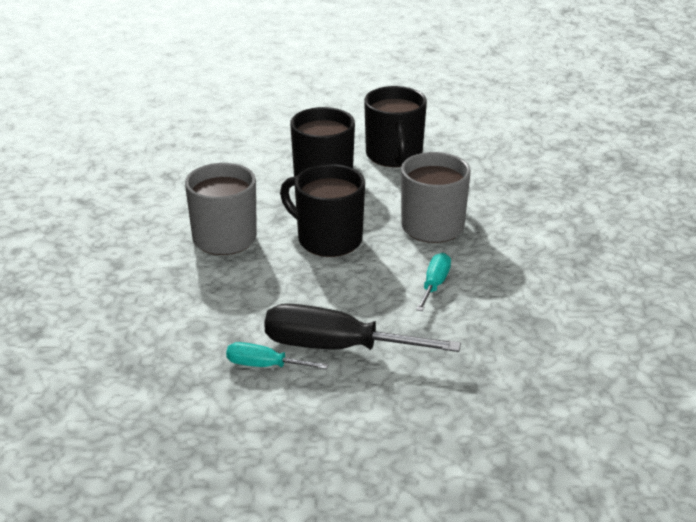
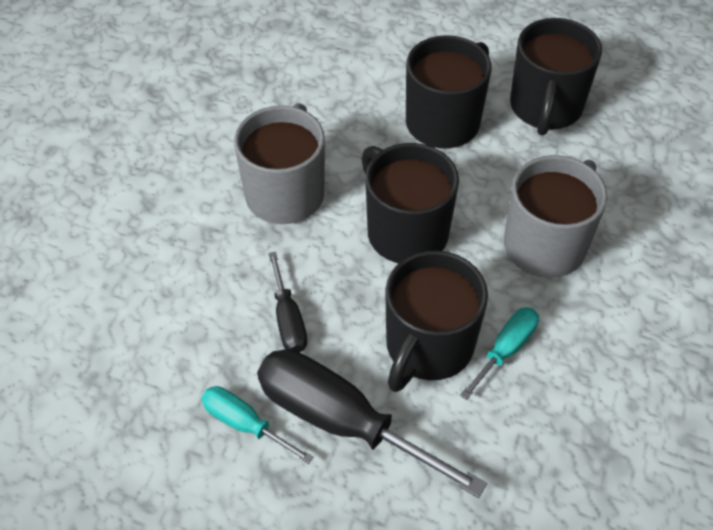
camera: 20 degrees right, 20 degrees up
(265, 304) = (288, 319): none -> black screwdriver
(378, 295) = (428, 347): none -> black mug

